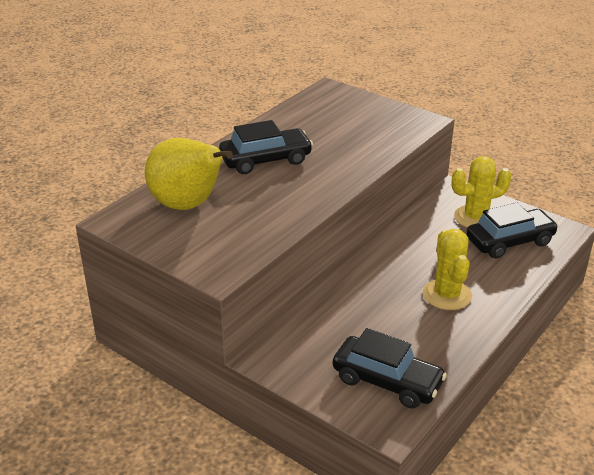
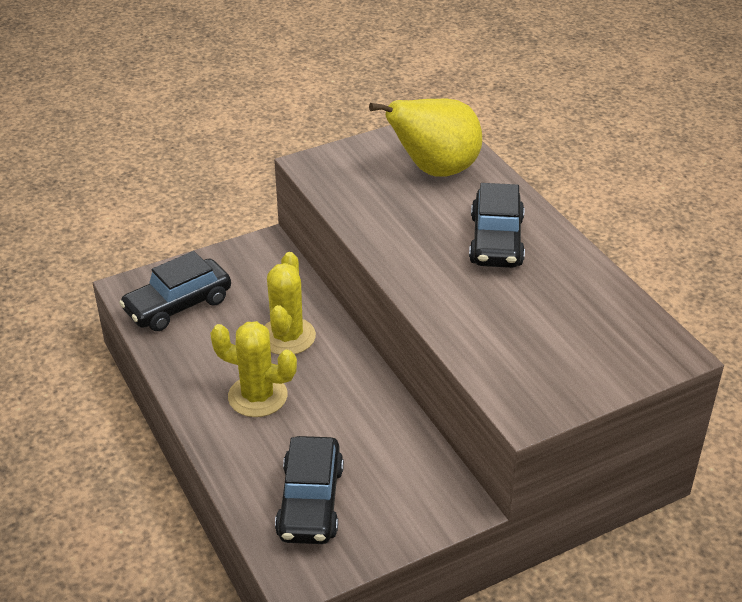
camera: 115 degrees right, 5 degrees up
(475, 218) = (382, 494): yellow cactus -> yellow cactus (287, 336)

